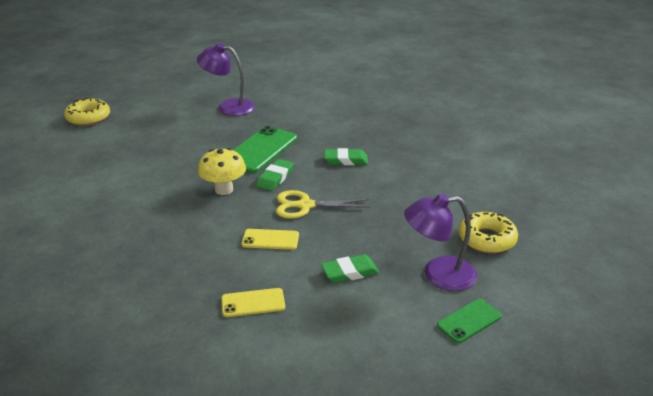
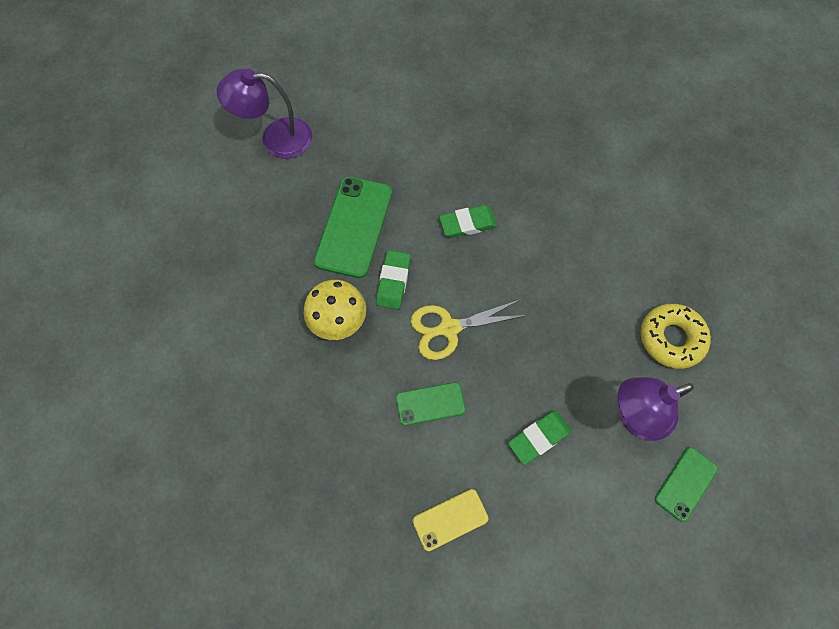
camera: 15 degrees left, 35 degrees up
(88, 118) = (91, 207): yellow donut -> none
(270, 240) = (430, 403): yellow phone -> green phone

